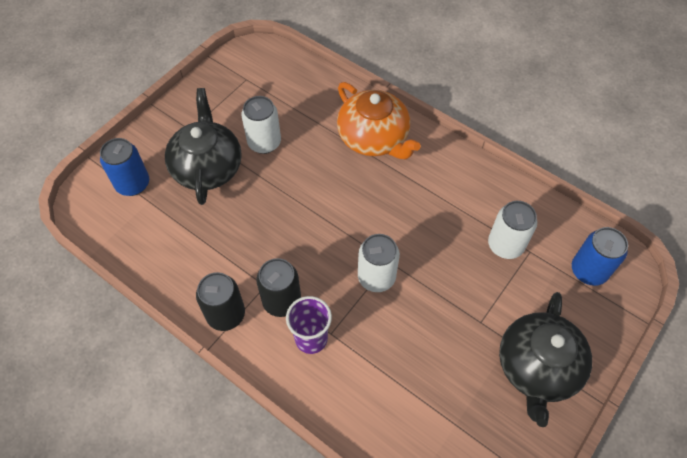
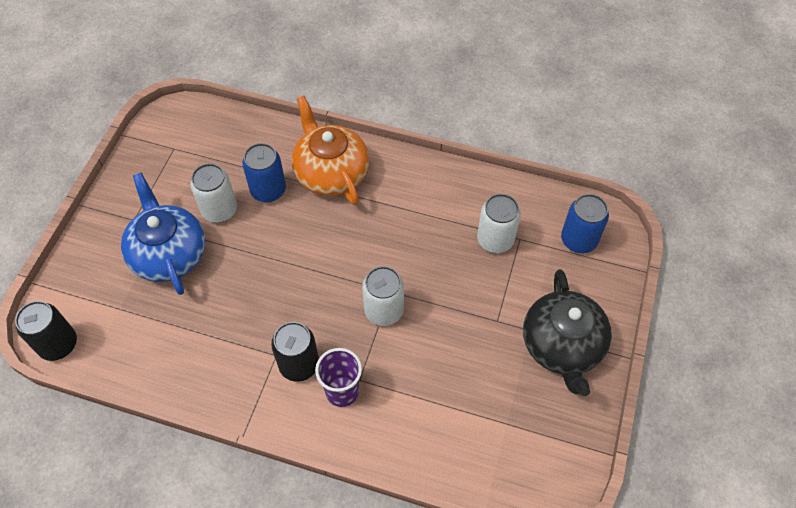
camera: 20 degrees left, 0 degrees up
(133, 184) = (94, 296): blue can -> blue can (268, 190)
(207, 167) = (169, 254): black teapot -> blue teapot
(226, 314) = (247, 397): black can -> black can (58, 344)
(374, 138) = (331, 172): orange teapot -> orange teapot turned 150 degrees counterclockwise

